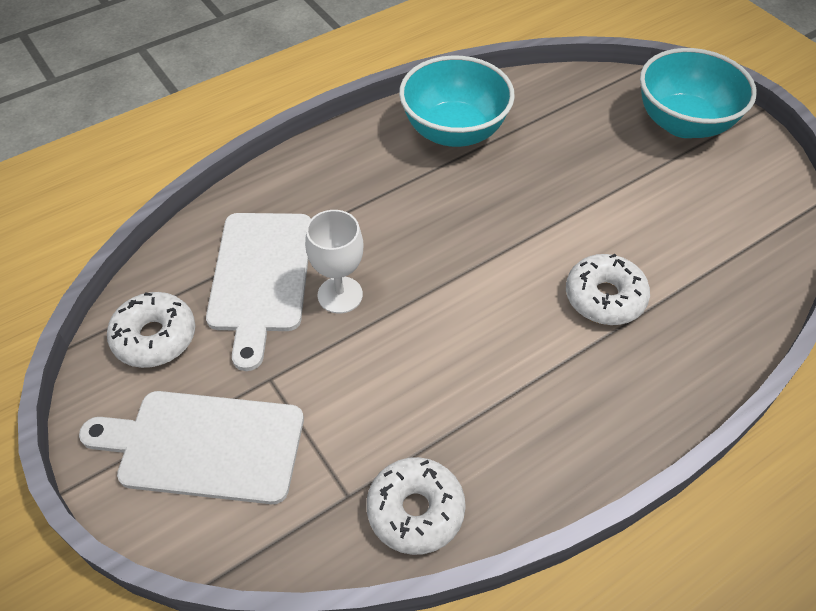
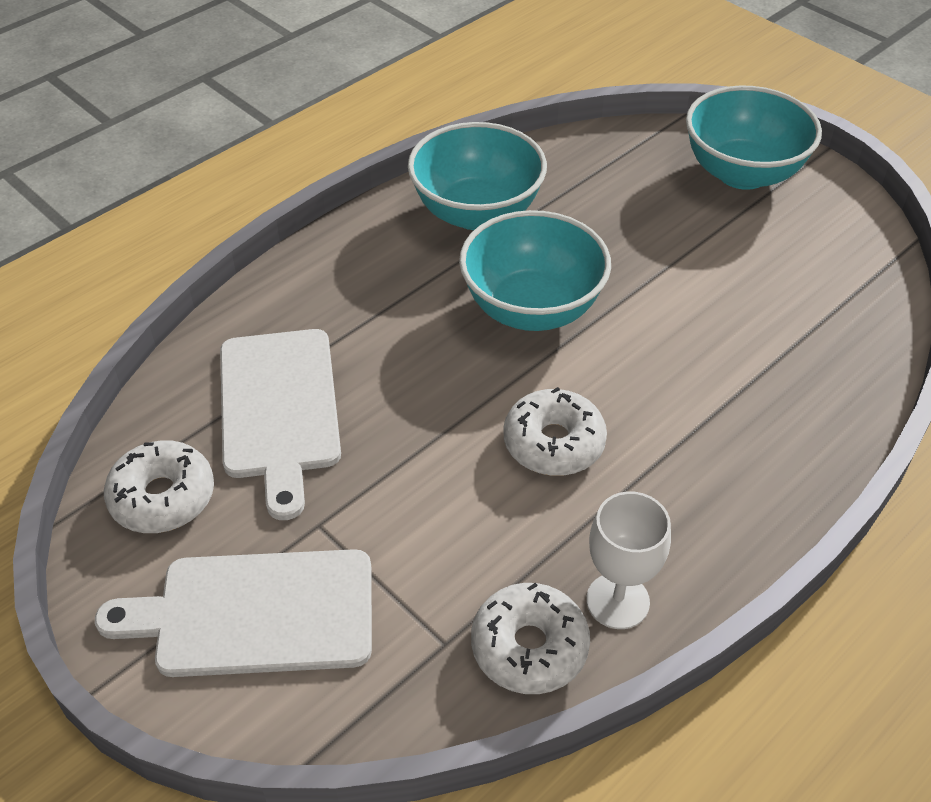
camera: 10 degrees left, 5 degrees down
(340, 295) = (382, 417): white goblet -> white goblet (617, 601)
(481, 219) = (532, 308): none -> turquoise bowl
(604, 297) = (695, 378): white donut -> white donut (553, 443)

